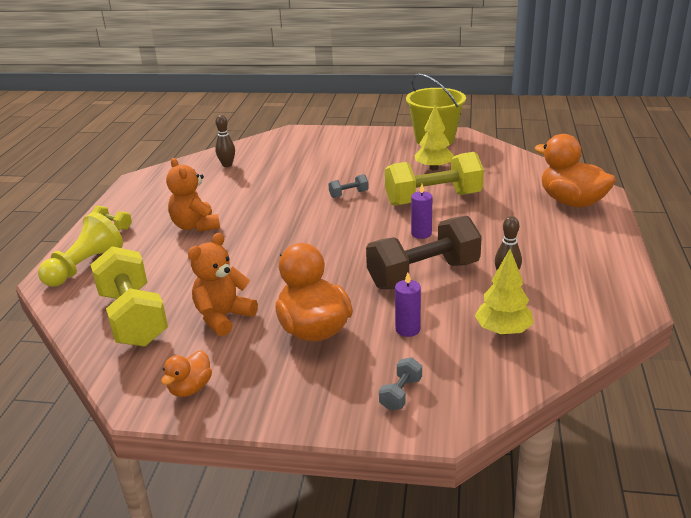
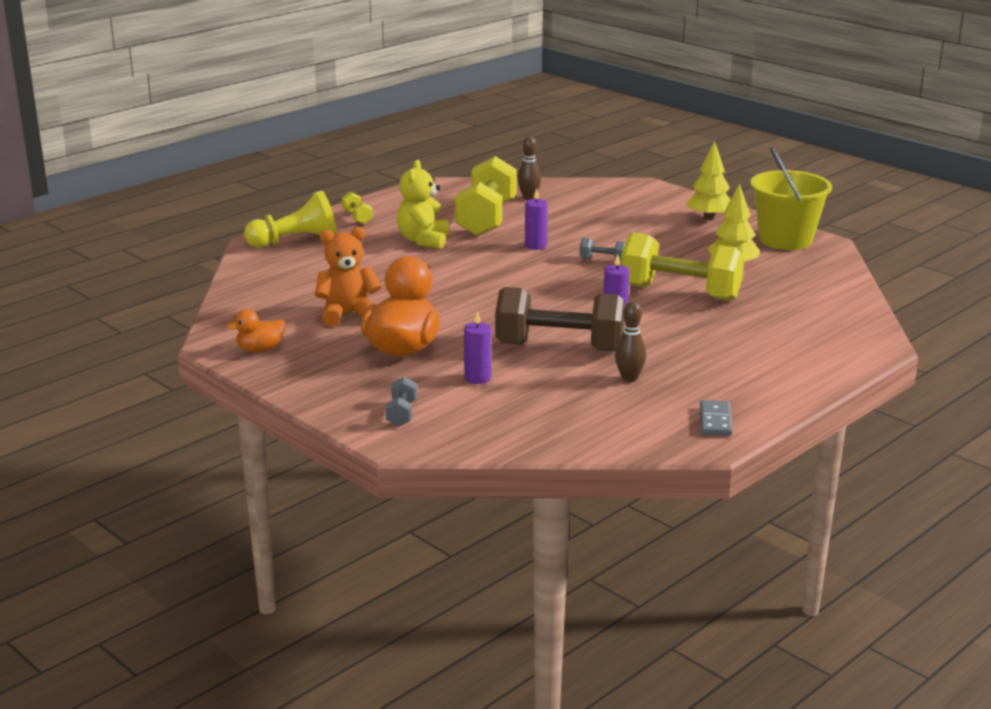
camera: 35 degrees right, 5 degrees down
(133, 318) = (282, 290): yellow dumbbell -> yellow dumbbell (486, 219)
(195, 226) = (423, 240): orange teddy bear -> yellow teddy bear
(285, 200) = (535, 245): none -> purple candle
(401, 394) = (401, 413): grey dumbbell -> grey dumbbell turned 60 degrees counterclockwise
(503, 331) = (555, 410): yellow tree -> yellow tree (708, 218)
(571, 202) = (825, 345): orange duck -> none
(608, 288) = (715, 421): none -> grey domino

